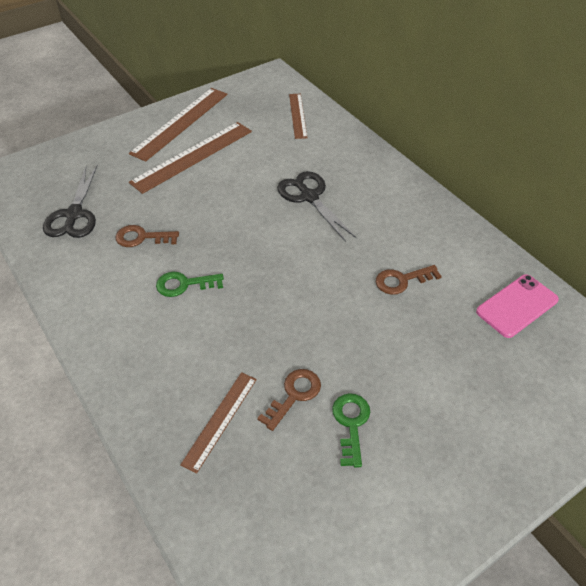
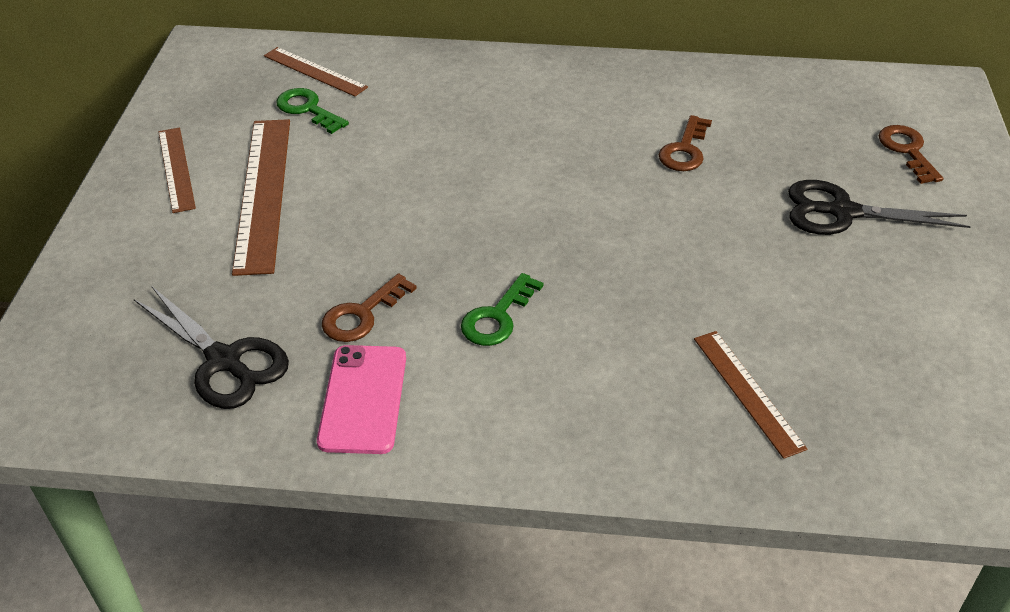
camera: 50 degrees left, 5 degrees down
(180, 123) = (176, 169): brown ruler -> brown ruler, size x0.58
(294, 395) = (766, 314): brown key -> brown key (907, 150)
(309, 197) = (473, 141): black scissors -> black scissors (842, 212)
(351, 423) = (842, 292): green key -> green key (307, 109)
(517, 306) = (797, 101): pink phone -> pink phone (363, 399)

